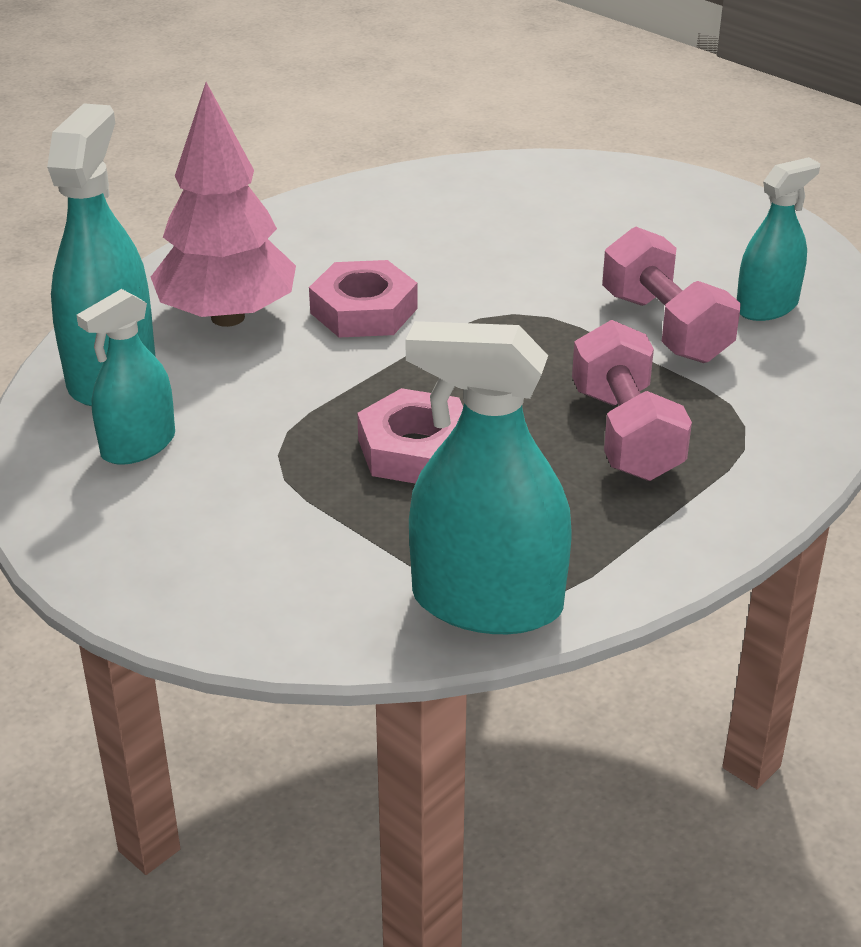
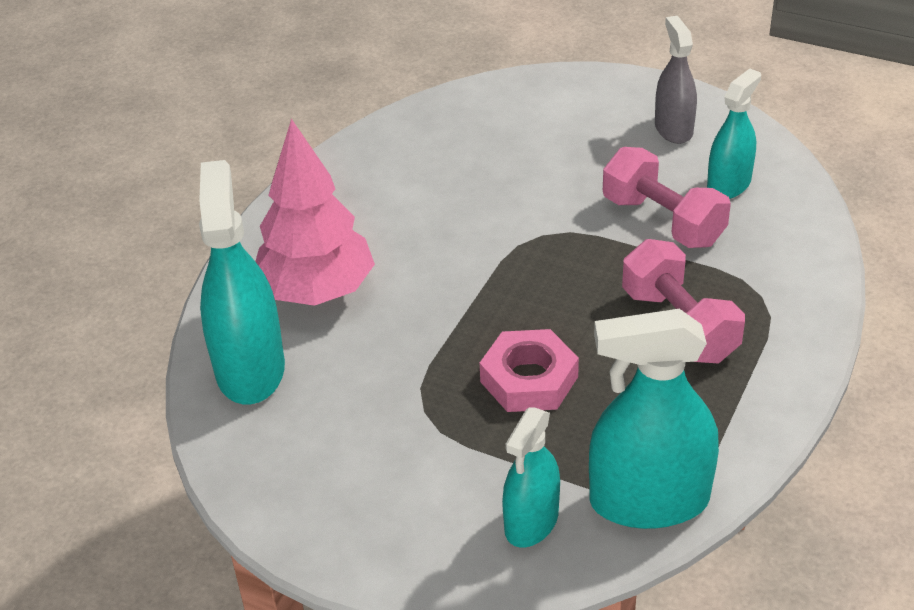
camera: 15 degrees left, 5 degrees up
(138, 445) = (308, 431): turquoise spray bottle -> turquoise spray bottle (531, 522)
(364, 310) = (423, 260): pink nut -> none
(730, 240) = (673, 129): none -> grey spray bottle

